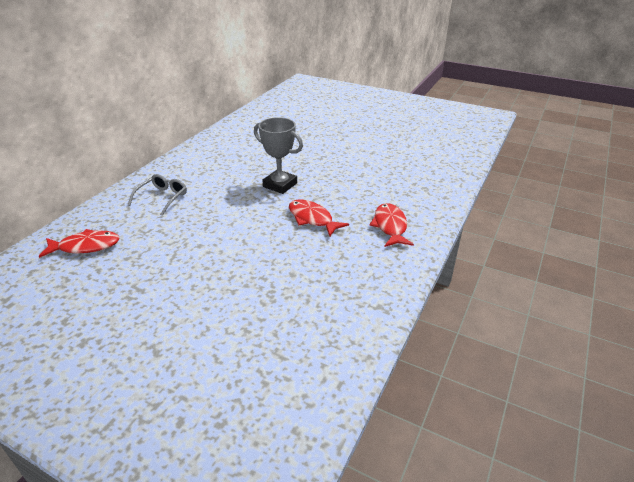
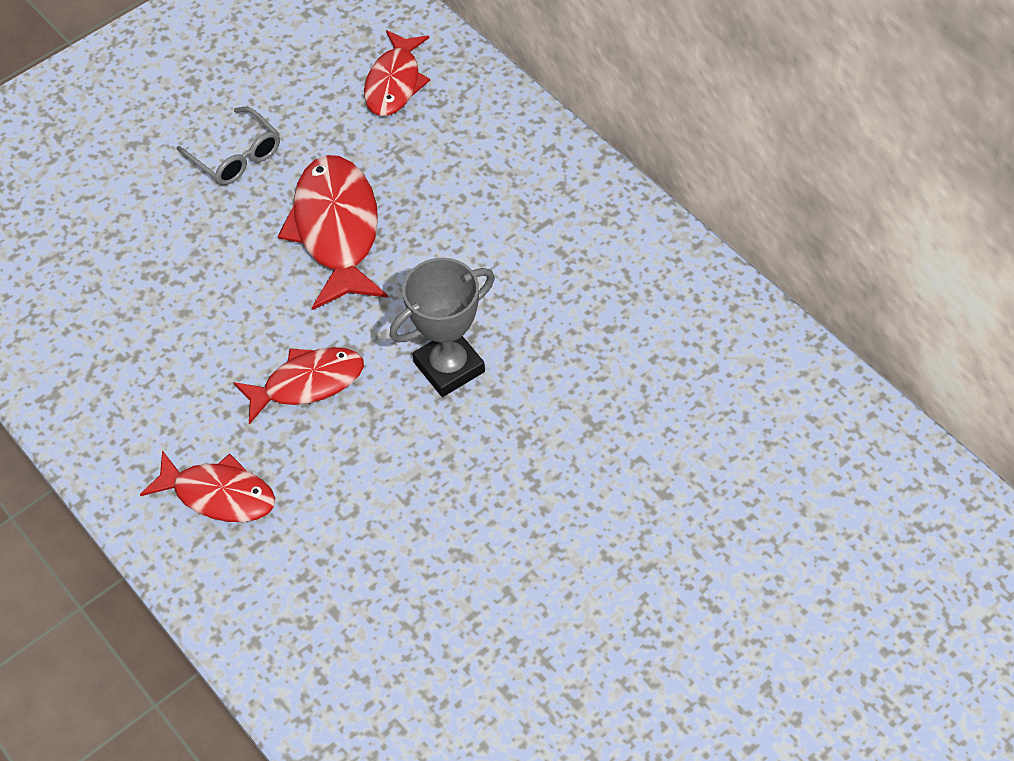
camera: 115 degrees right, 20 degrees up
(162, 198) = (492, 182): grey glasses -> grey glasses (236, 156)
(210, 236) = (337, 230): none -> red fish

